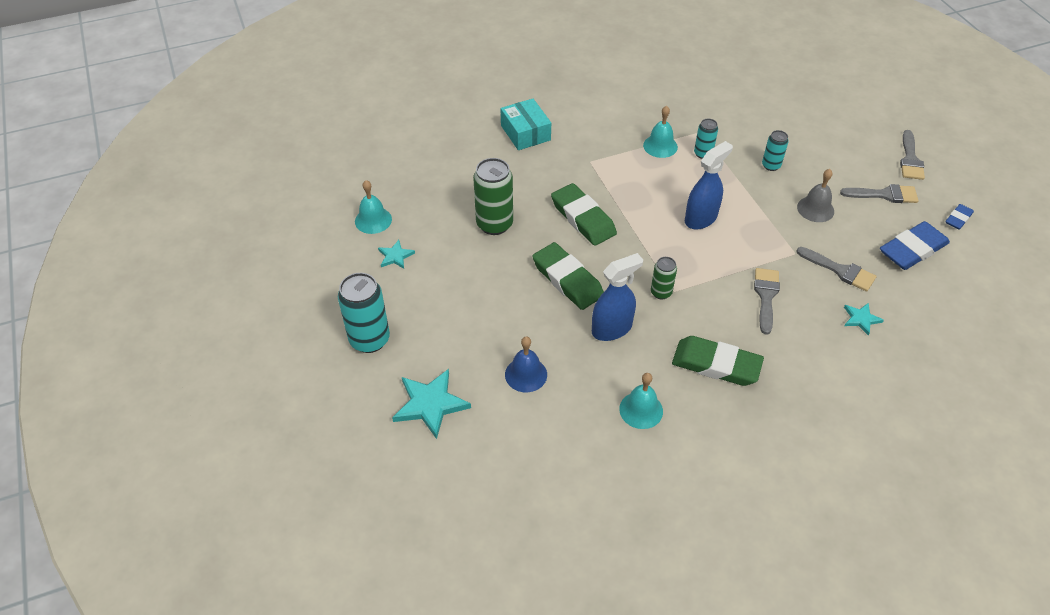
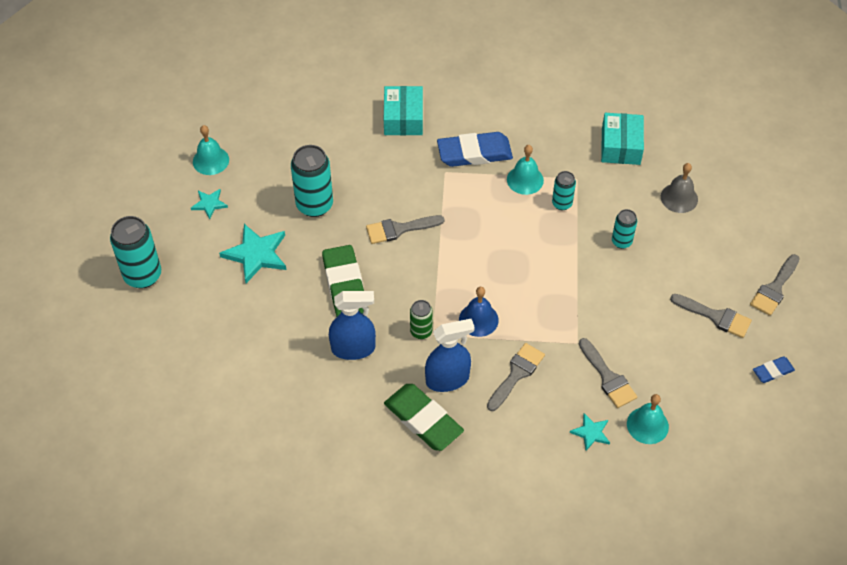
camera: 25 degrees right, 5 degrees up
(430, 404) = (158, 354): turquoise star -> turquoise star (256, 254)
(494, 224) = (314, 205): green can -> turquoise can
(526, 374) = (252, 360): blue bell -> blue bell (478, 319)
(583, 218) = (399, 229): green eraser -> grey brush
(641, 410) = (329, 433): turquoise bell -> turquoise bell (647, 425)
(701, 218) = (510, 272): blue spray bottle -> blue spray bottle (447, 379)
(717, 98) = (621, 146): none -> turquoise box
(815, 209) = (632, 305): grey bell -> grey bell (679, 198)
(912, 249) = (698, 385): blue eraser -> blue eraser (474, 153)

